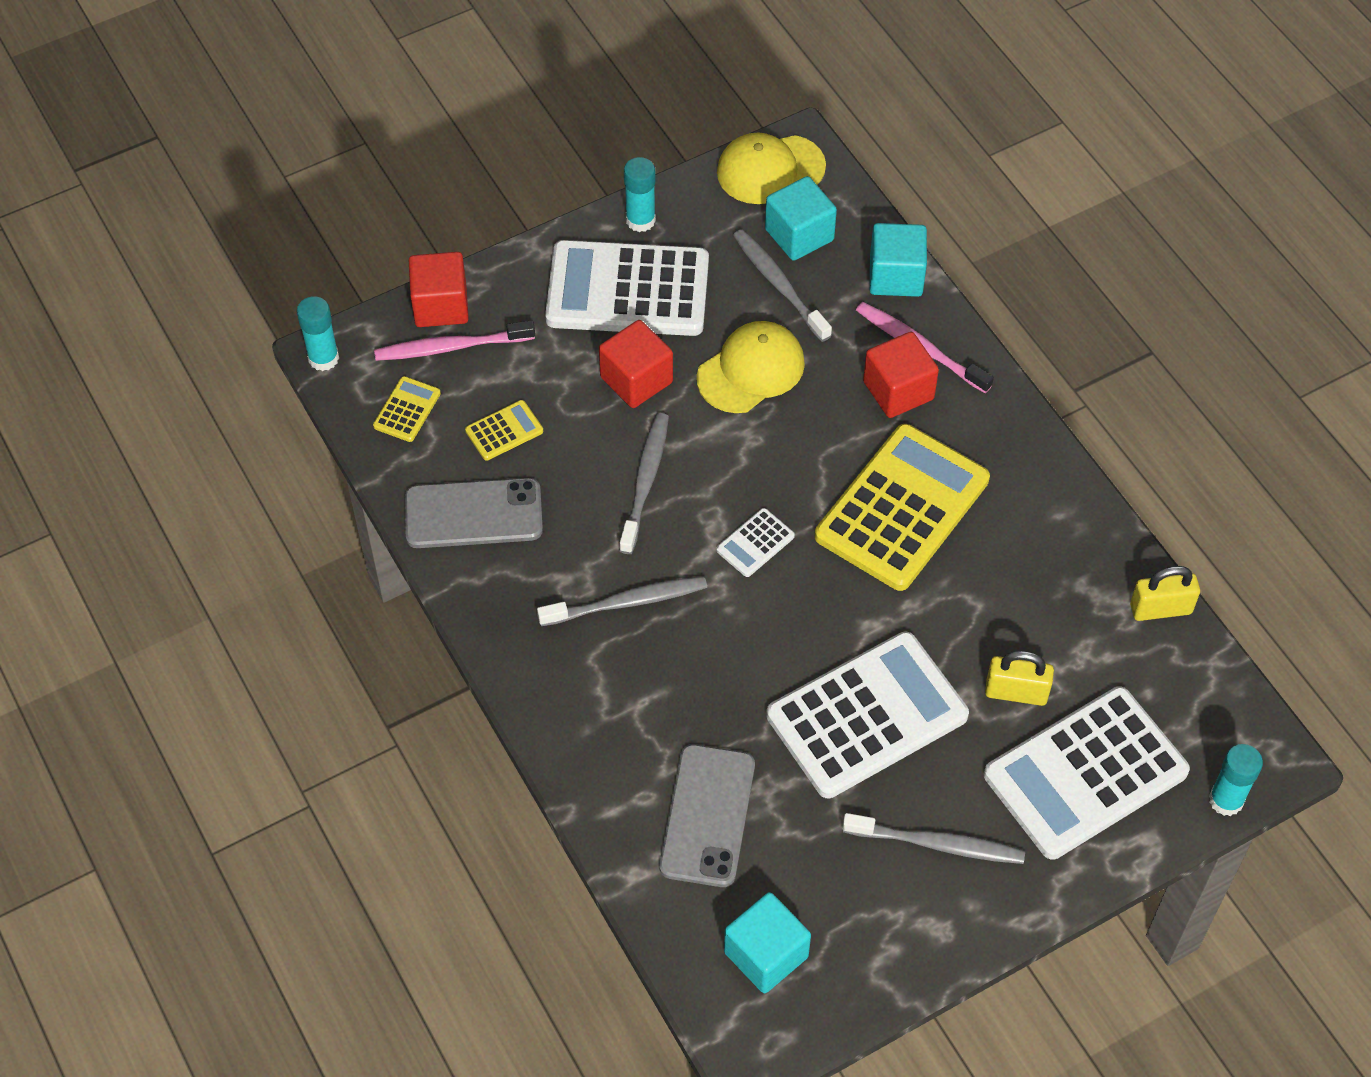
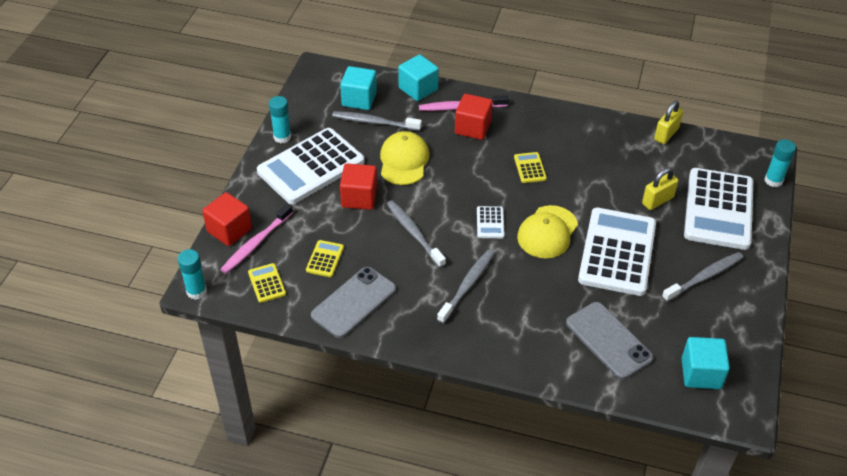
camera: 45 degrees left, 10 degrees down
(770, 169) = (316, 84): yellow cap -> yellow cap (547, 232)
(902, 508) = (529, 168): yellow calculator -> yellow calculator, size x0.42

